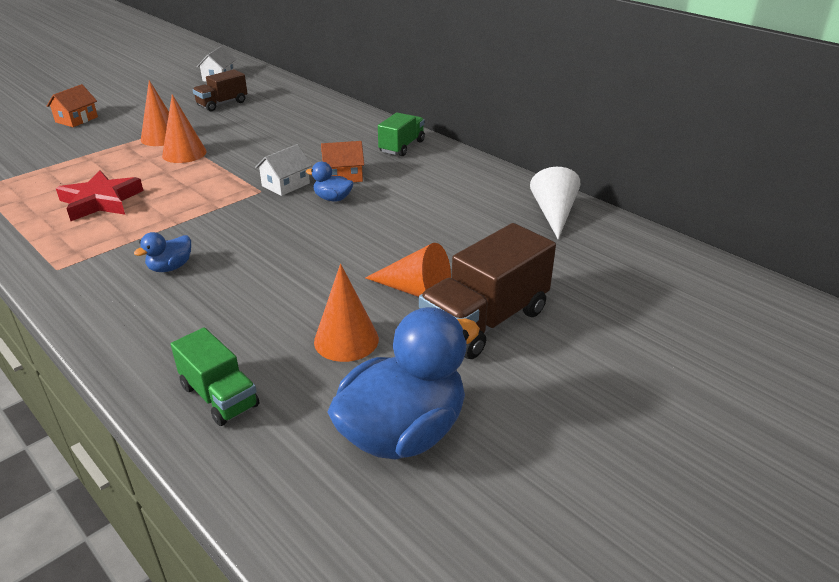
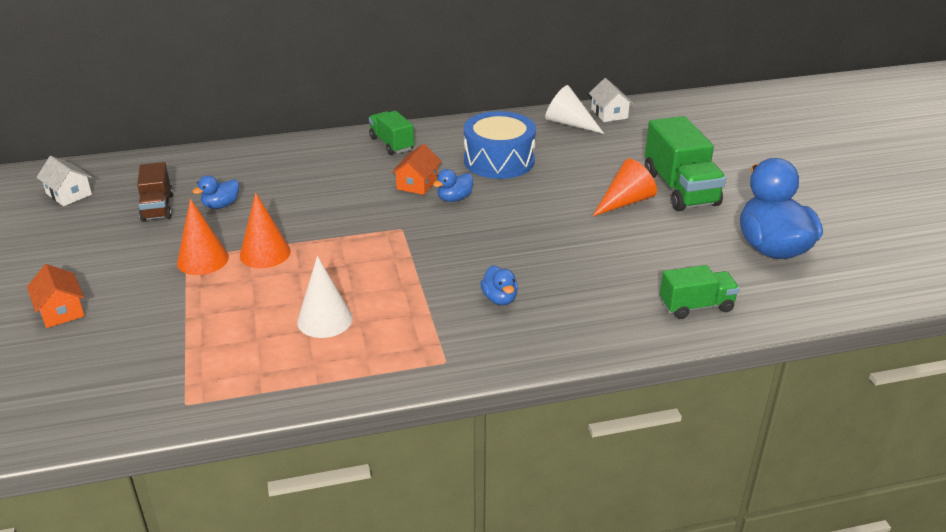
camera: 60 degrees left, 0 degrees up
(100, 201) = (324, 320): red star -> white cone
(241, 120) = (221, 205): none -> blue duck
(286, 184) = (403, 214): white house -> white house (609, 113)
(346, 340) = (665, 243): orange cone -> none
(427, 199) = (499, 160): none -> blue drum
(485, 321) = (680, 189): brown truck -> green truck

